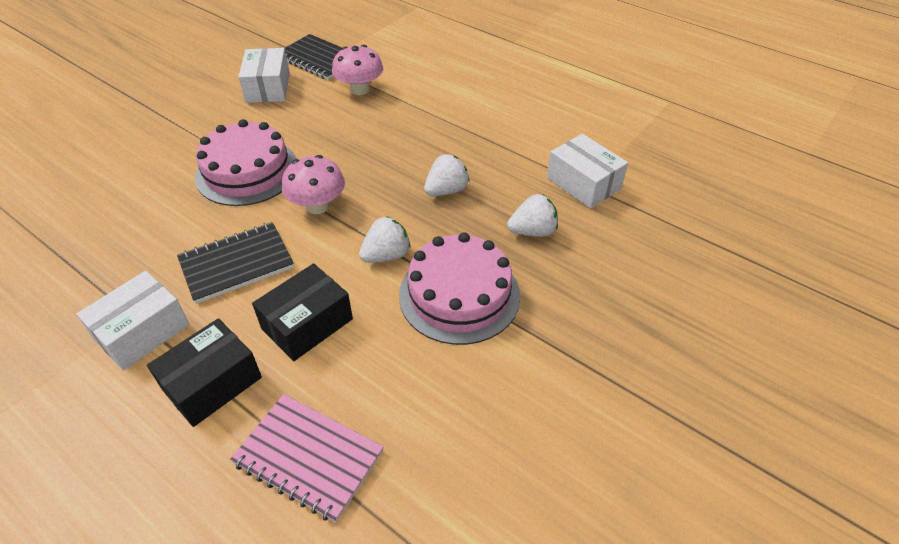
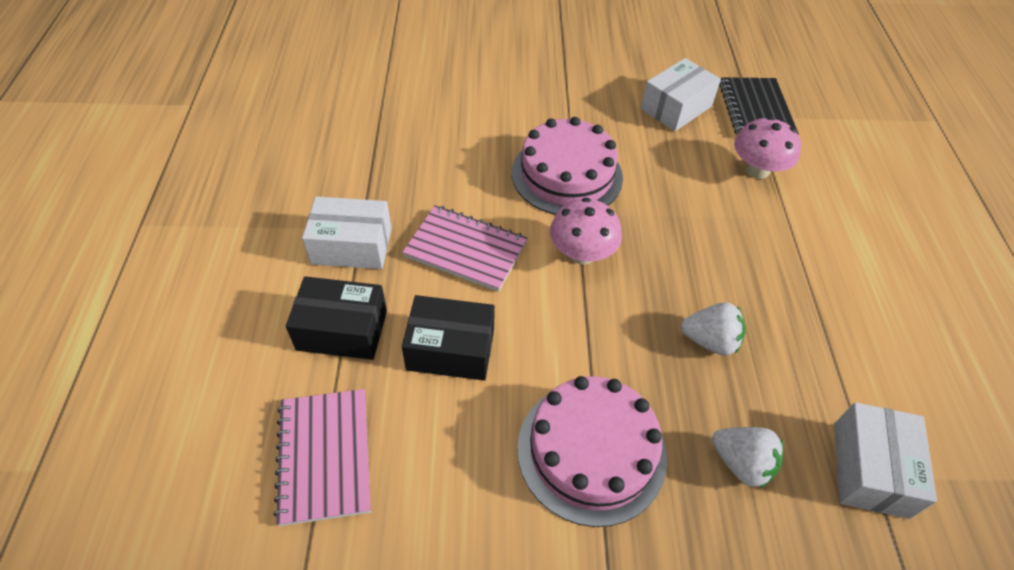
camera: 50 degrees right, 5 degrees up
(237, 264) = (465, 250): black notebook -> pink notebook
(386, 255) = (579, 351): white strawberry -> none

